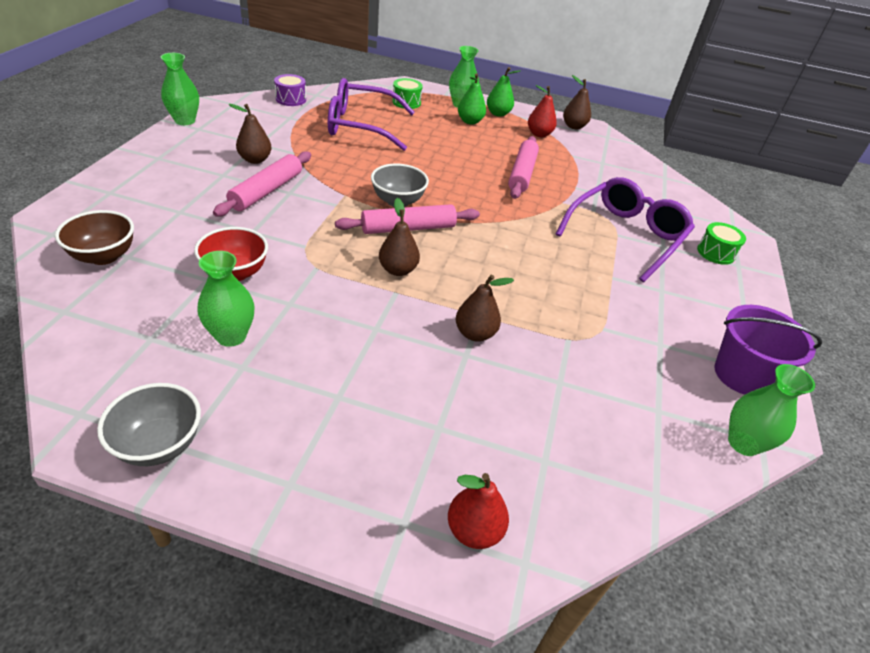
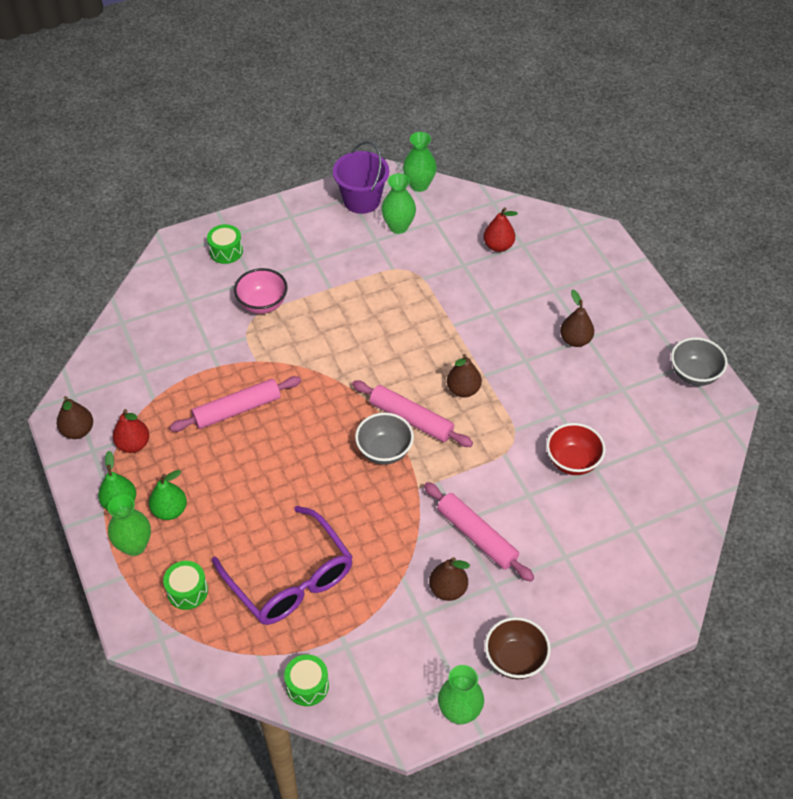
camera: 125 degrees left, 10 degrees up
(104, 256) = (650, 539): brown bowl -> brown bowl (515, 659)
(231, 336) = (613, 413): green vase -> green vase (398, 226)
(266, 191) = (477, 536): pink rolling pin -> pink rolling pin turned 60 degrees clockwise
(291, 99) = (307, 685): purple drum -> green drum
(474, 530) = (587, 247): red pear -> red pear (498, 246)
(475, 334) = (472, 317): brown pear -> brown pear (575, 340)
(626, 235) = (262, 304): purple glasses -> pink bowl

